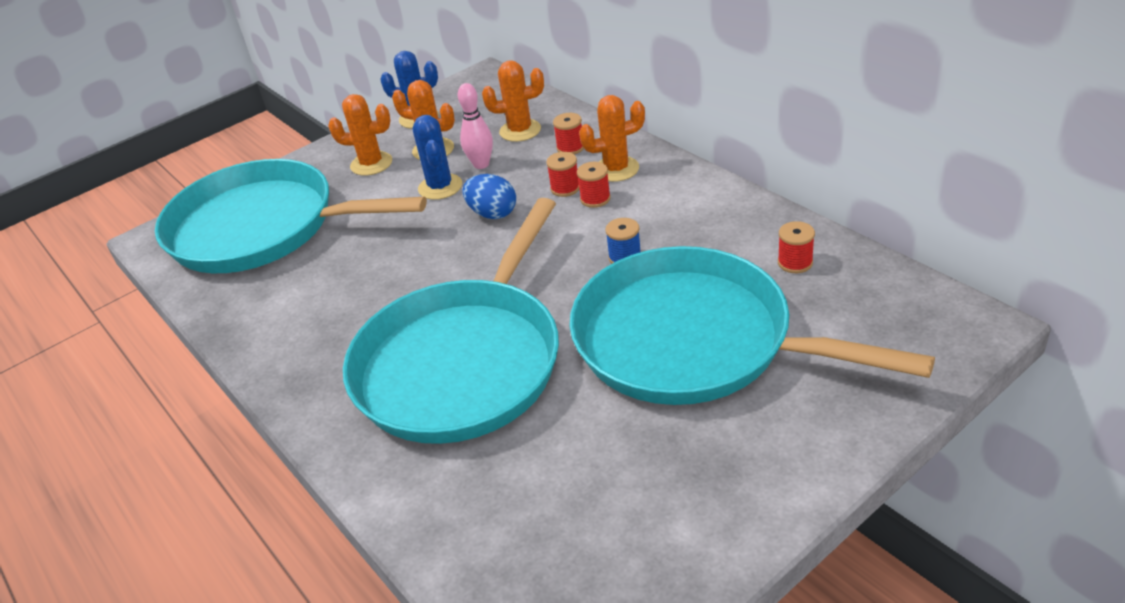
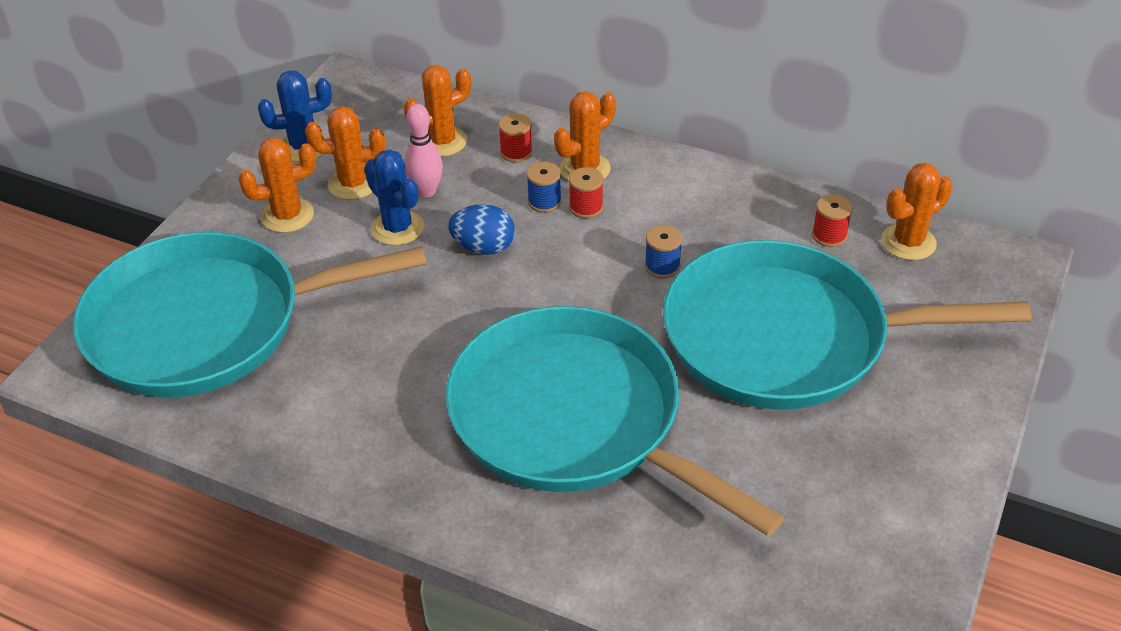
camera: 30 degrees left, 5 degrees up
(463, 362) = (574, 419): turquoise pan -> turquoise pan turned 135 degrees clockwise
(565, 188) = (544, 202): red spool -> blue spool
(870, 284) = (908, 242): none -> orange cactus

